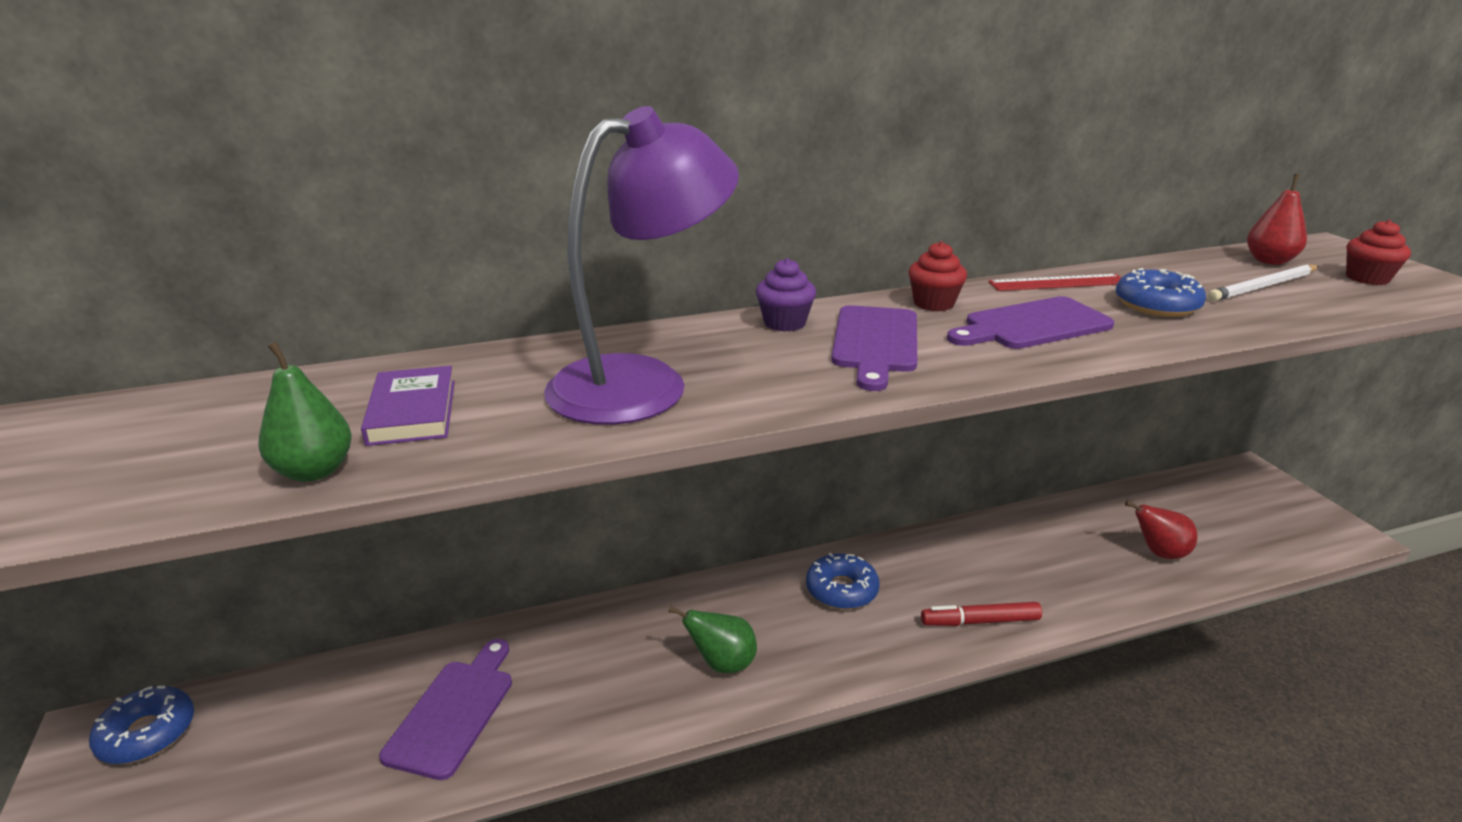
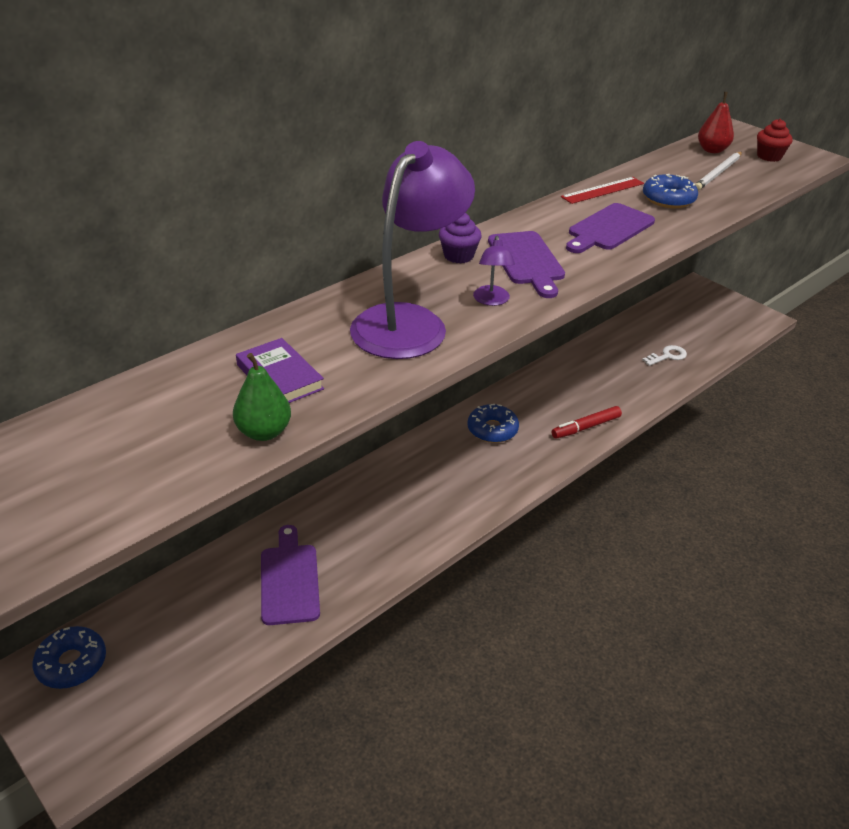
camera: 25 degrees left, 10 degrees up
(722, 663) = (445, 497): green pear -> none
(781, 379) = (492, 300): none -> purple lamp
(933, 303) = (539, 222): red cupcake -> none
(1159, 553) = (667, 356): red pear -> white key

